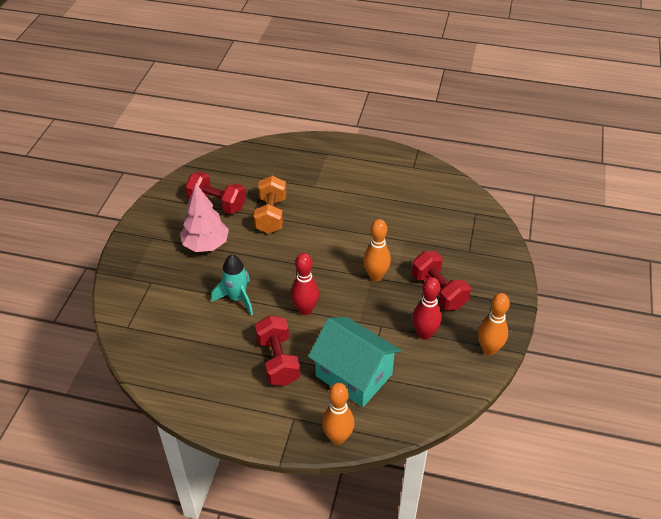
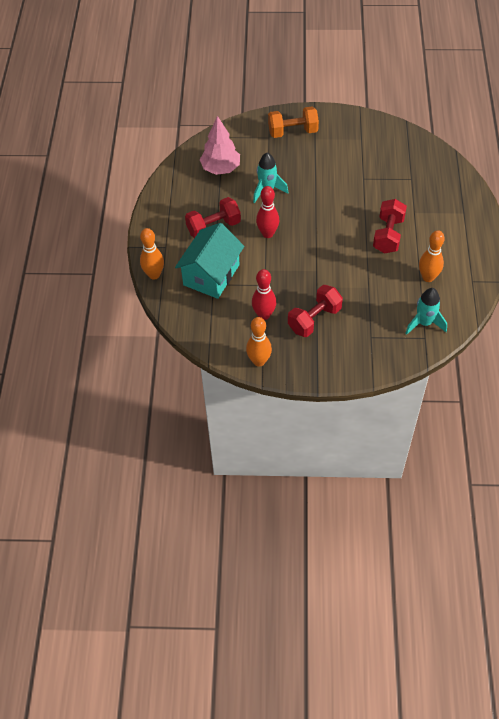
camera: 80 degrees right, 10 degrees up
(206, 245) = (317, 158): pink tree -> pink tree (220, 168)
(217, 203) = (367, 153): red dumbbell -> red dumbbell (388, 235)
(271, 215) = (366, 190): orange dumbbell -> orange dumbbell (292, 132)
(376, 276) = (318, 273): orange bowling pin -> orange bowling pin (428, 277)
(458, 209) = (424, 323): none -> turquoise rocket

